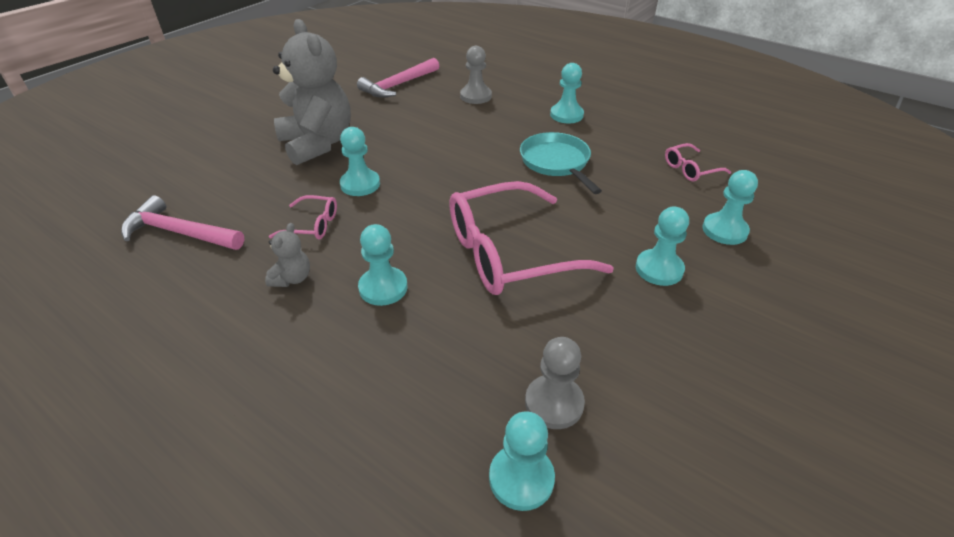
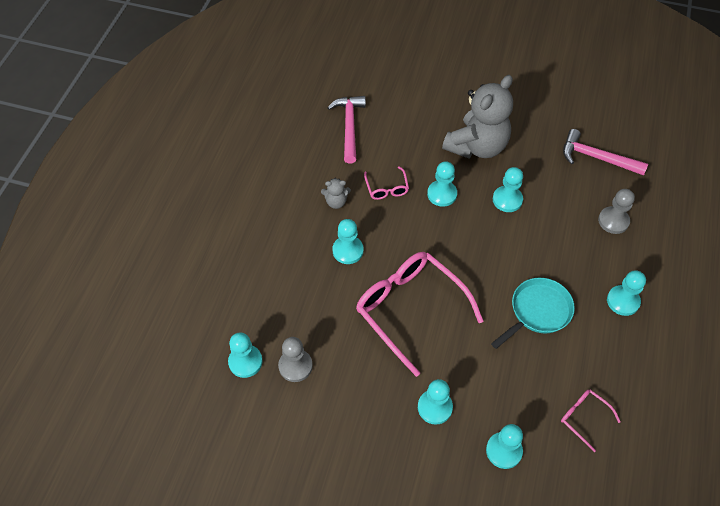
camera: 70 degrees right, 15 degrees up
(405, 144) = (507, 200): none -> turquoise pawn

